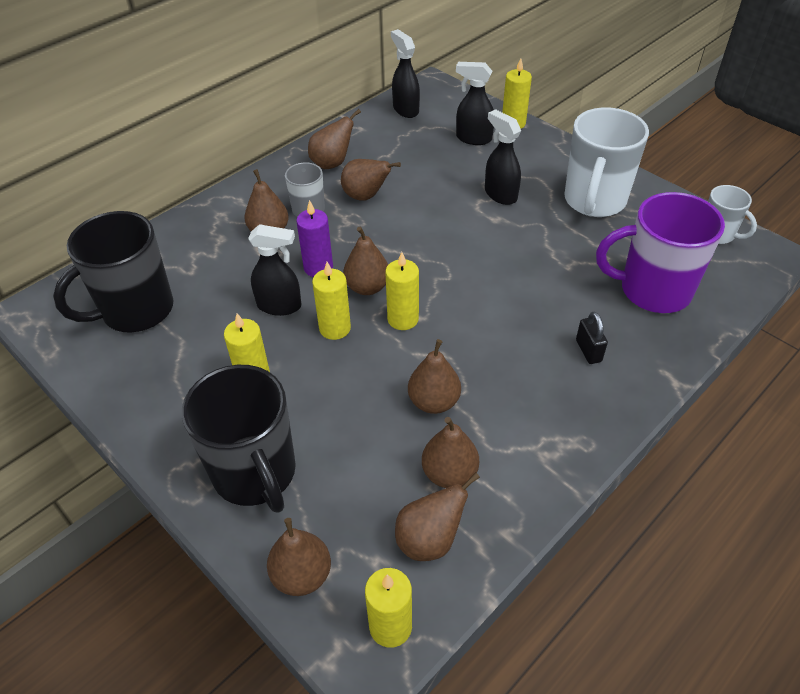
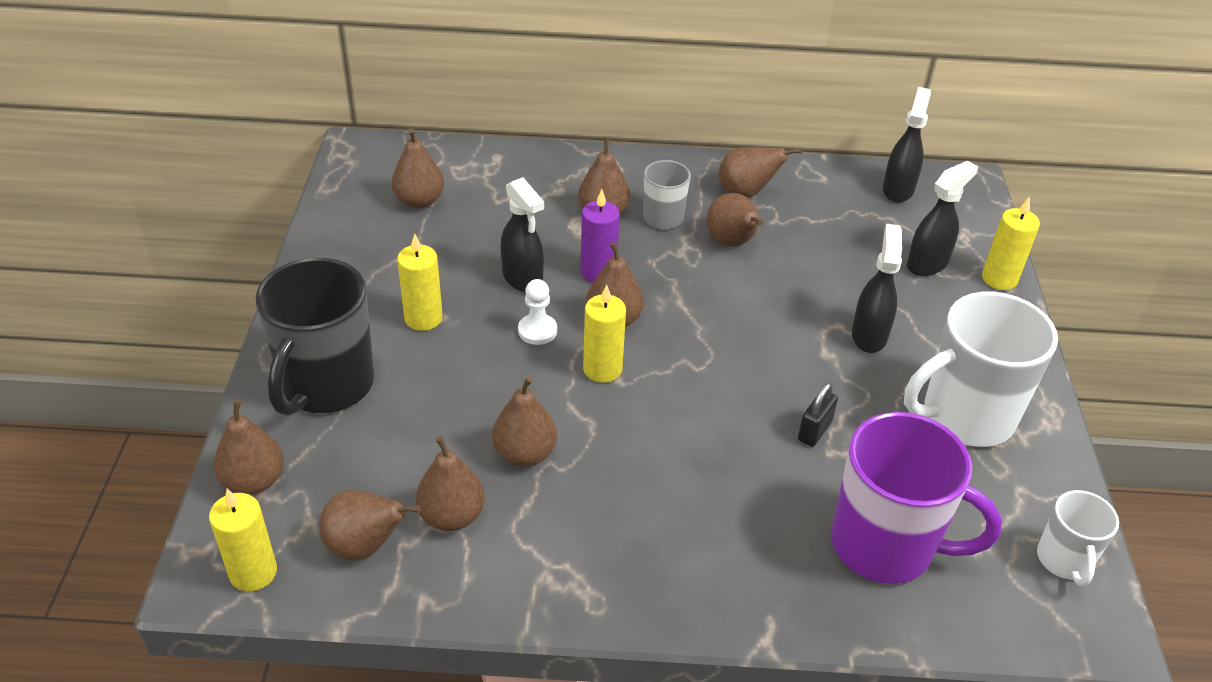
camera: 45 degrees right, 5 degrees down
(136, 311) = (419, 201): black mug -> brown pear
(335, 328) = (537, 331): yellow candle -> white pawn
(473, 138) = (927, 264): black spray bottle -> black spray bottle turned 75 degrees clockwise
(588, 351) = (725, 537): black padlock -> black padlock (814, 431)
(652, 290) = (885, 546): purple mug -> purple mug turned 150 degrees clockwise

